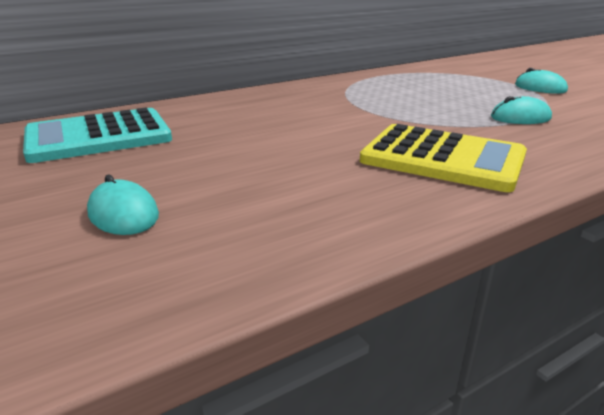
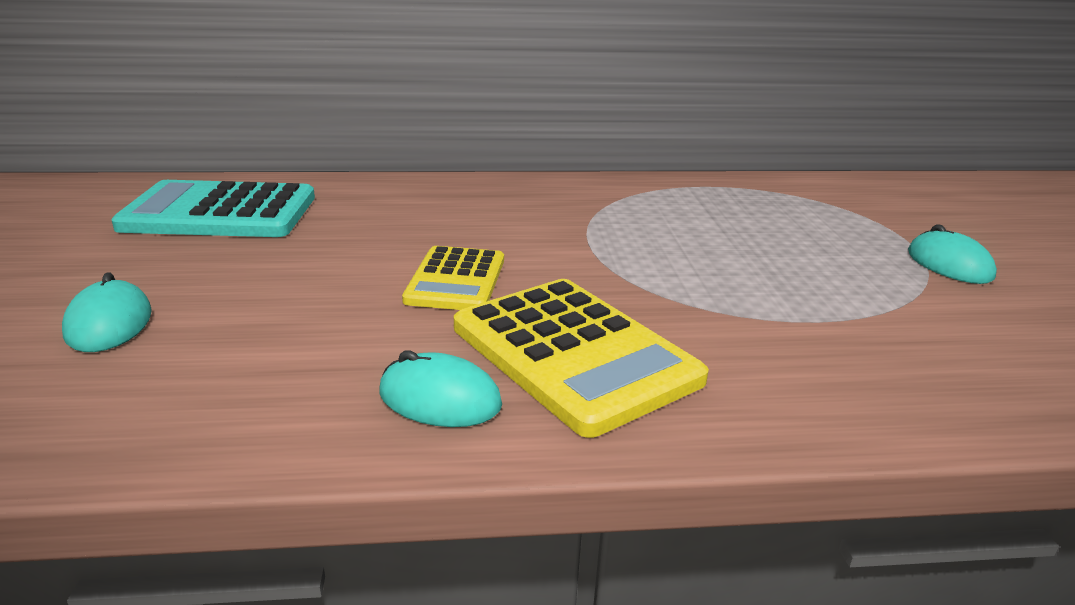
camera: 25 degrees right, 0 degrees up
(322, 140) = (456, 280): none -> yellow calculator
(520, 117) = (815, 314): turquoise mouse -> turquoise mouse (440, 398)

